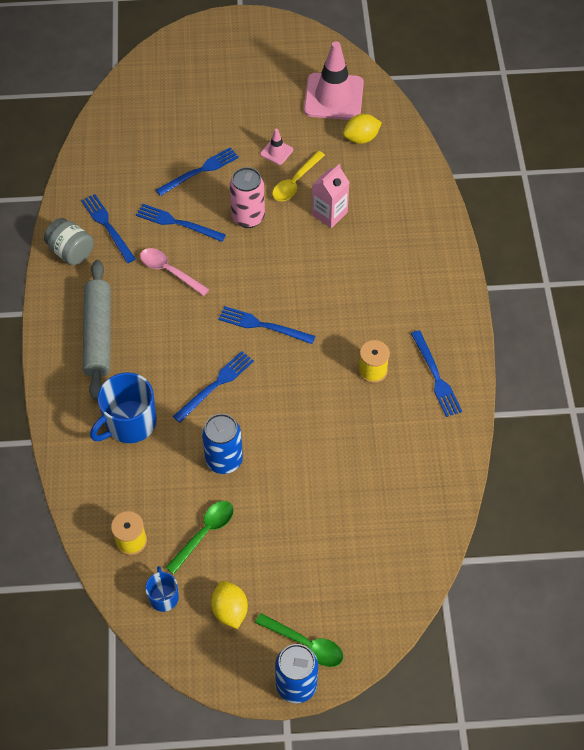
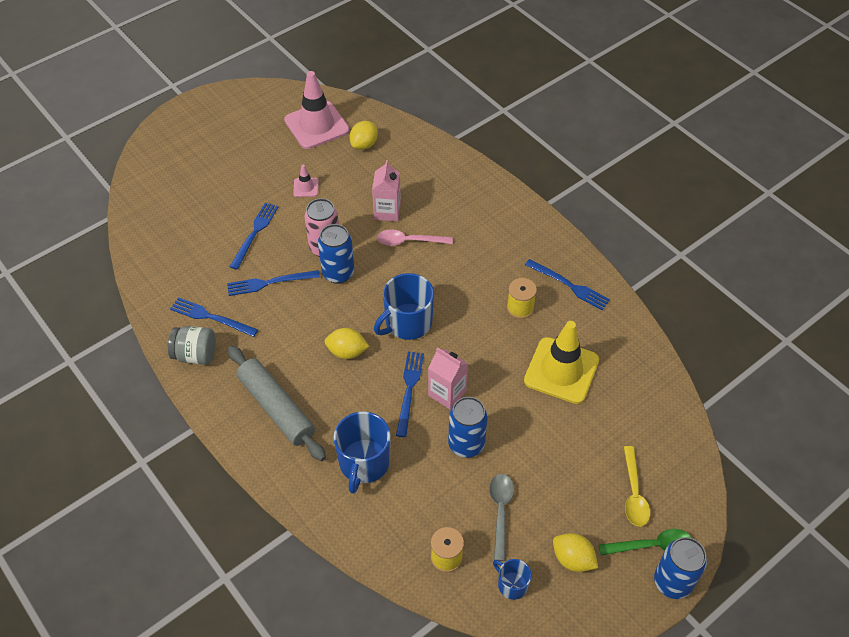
camera: 35 degrees left, 5 degrees down
(169, 271) = (295, 324): pink spoon -> pink spoon (409, 241)
(192, 321) = (347, 352): none -> yellow lemon
(204, 533) = (500, 511): green spoon -> grey spoon
(240, 247) = (338, 273): none -> blue can
(245, 407) = (447, 393): none -> pink carton
(263, 325) = (407, 323): blue fork -> blue mug
(295, 182) = (340, 202): yellow spoon -> yellow spoon (634, 493)
(360, 448) = (561, 370): none -> yellow traffic cone

